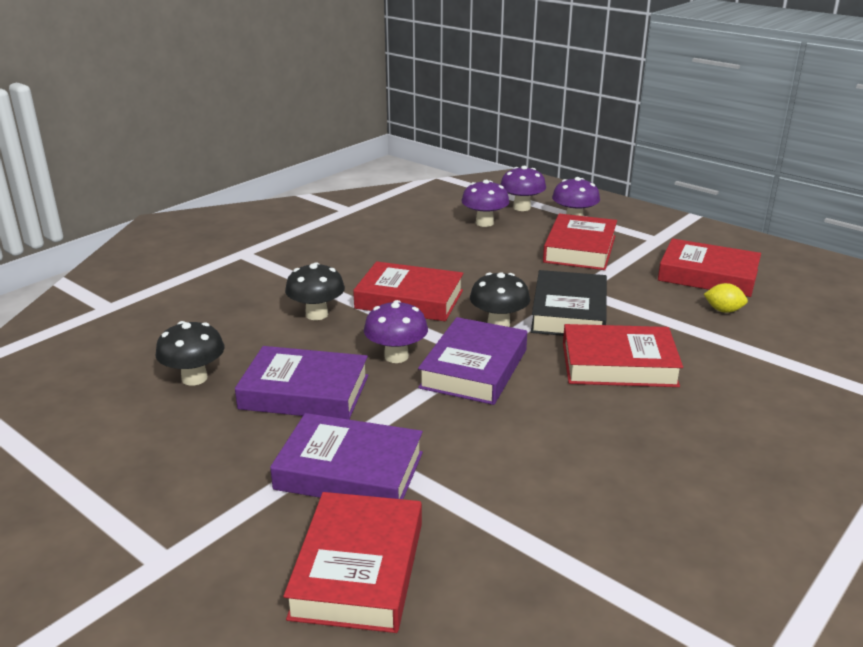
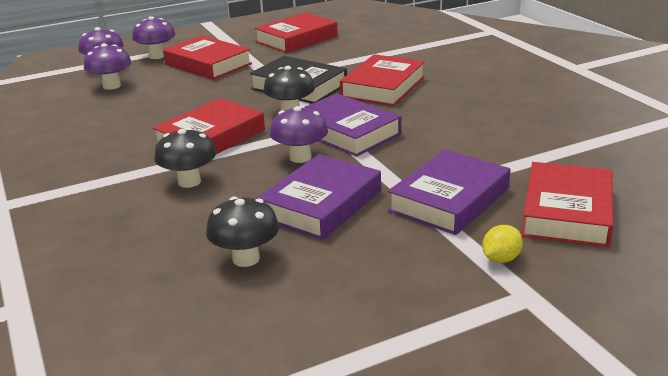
camera: 65 degrees left, 0 degrees up
(358, 569) = (567, 212): red book -> red book turned 75 degrees clockwise
(723, 310) = (346, 46): yellow lemon -> yellow lemon (501, 259)

